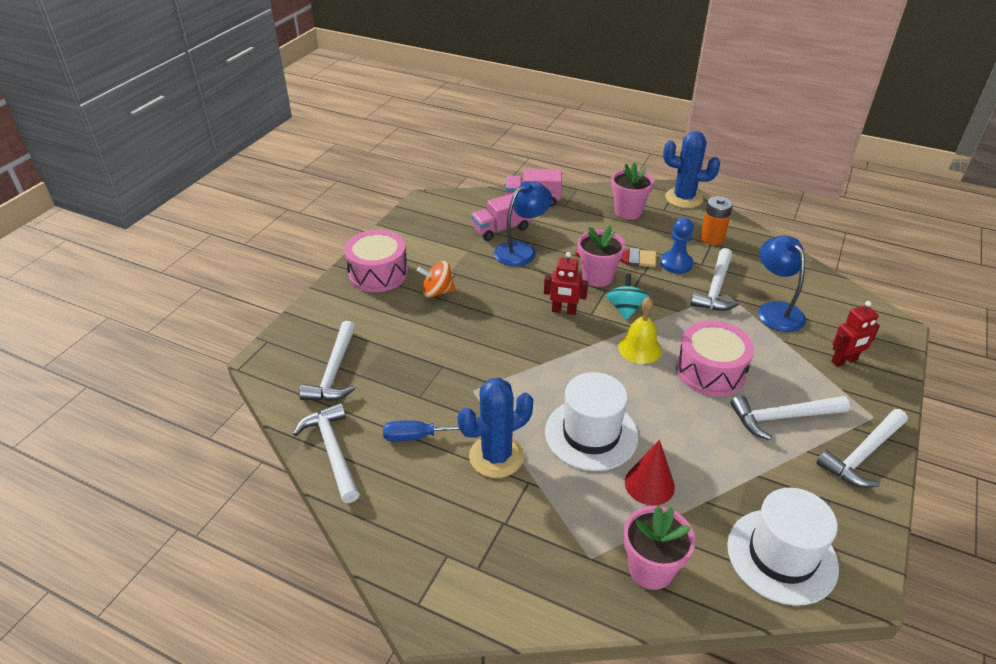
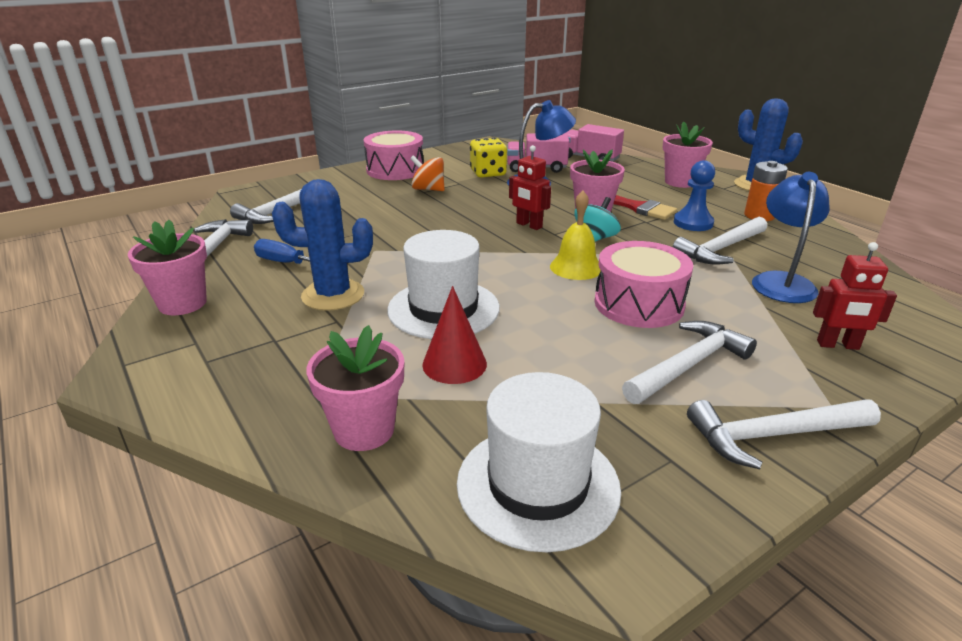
camera: 30 degrees right, 10 degrees down
(385, 521) = (182, 303): none -> pink flower pot
(467, 250) = (488, 173): none -> yellow dice
(782, 417) = (689, 365): white hammer -> white hammer turned 120 degrees clockwise

